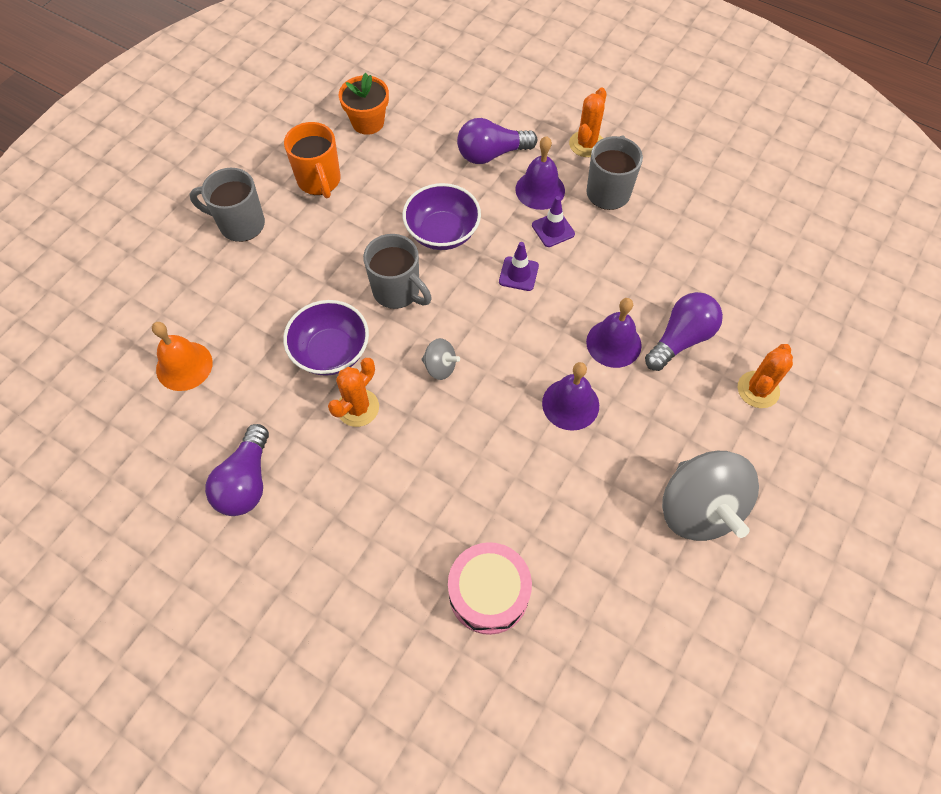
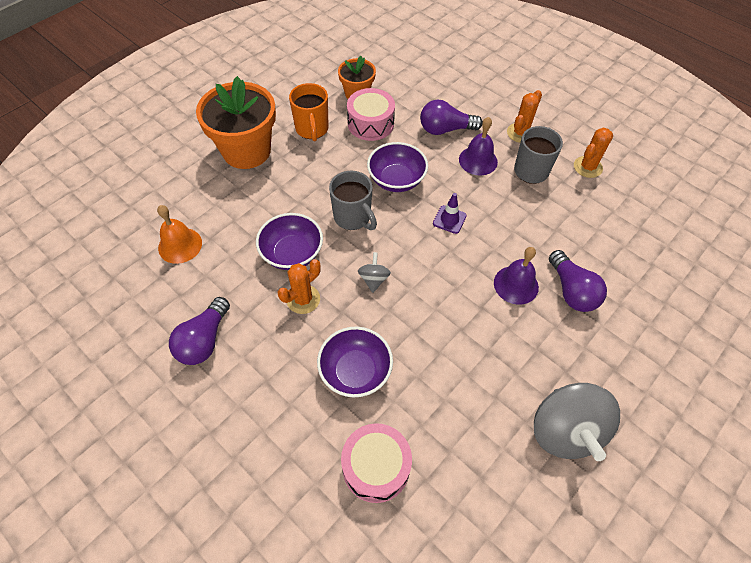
camera: 10 degrees right, 5 degrees down
(240, 224) = (246, 151): grey mug -> orange flower pot
(394, 161) = (370, 123): none -> pink drum
(440, 367) = (374, 279): grey spinning top -> grey spinning top turned 120 degrees counterclockwise
(441, 485) = (355, 371): none -> purple bowl
(553, 229) = (482, 191): purple traffic cone -> none
(570, 404) = (472, 326): purple bell -> none
(680, 339) = (571, 291): purple light bulb -> purple light bulb turned 105 degrees clockwise
(758, 389) = (630, 342): orange cactus -> orange cactus (587, 167)

